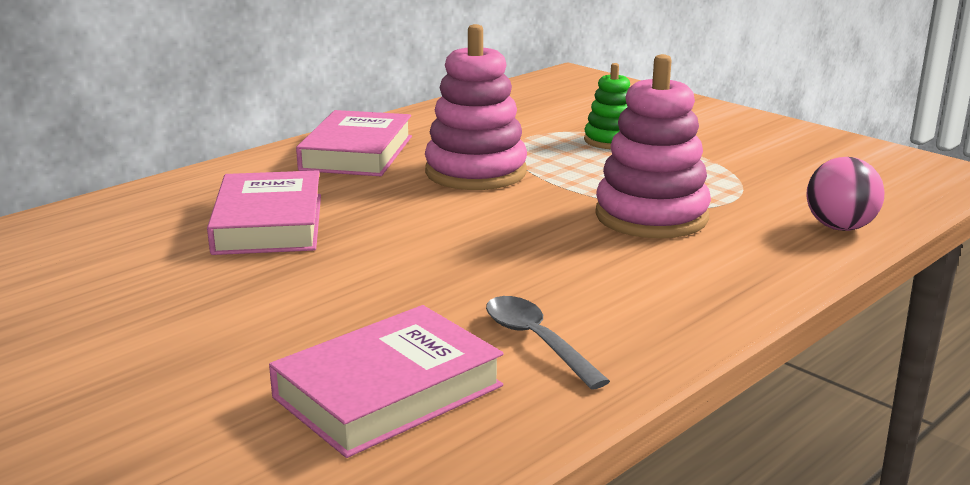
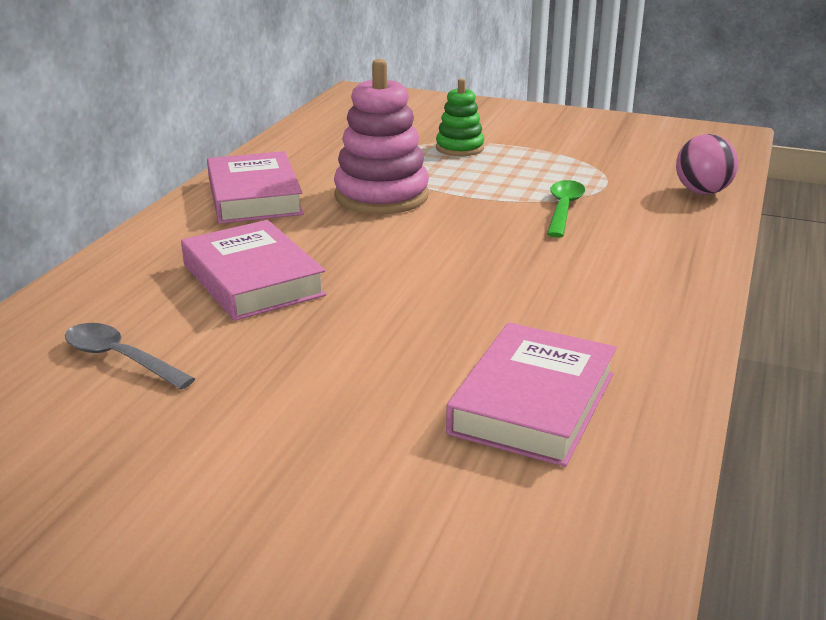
camera: 25 degrees left, 5 degrees up
(536, 341) = (595, 332): grey spoon -> grey spoon (120, 358)
(651, 216) = (563, 209): pink stacking toy -> green spoon

